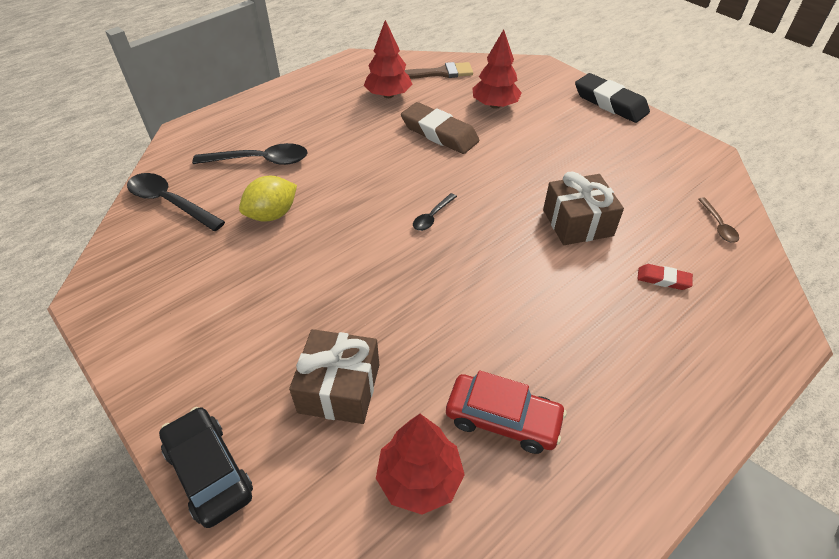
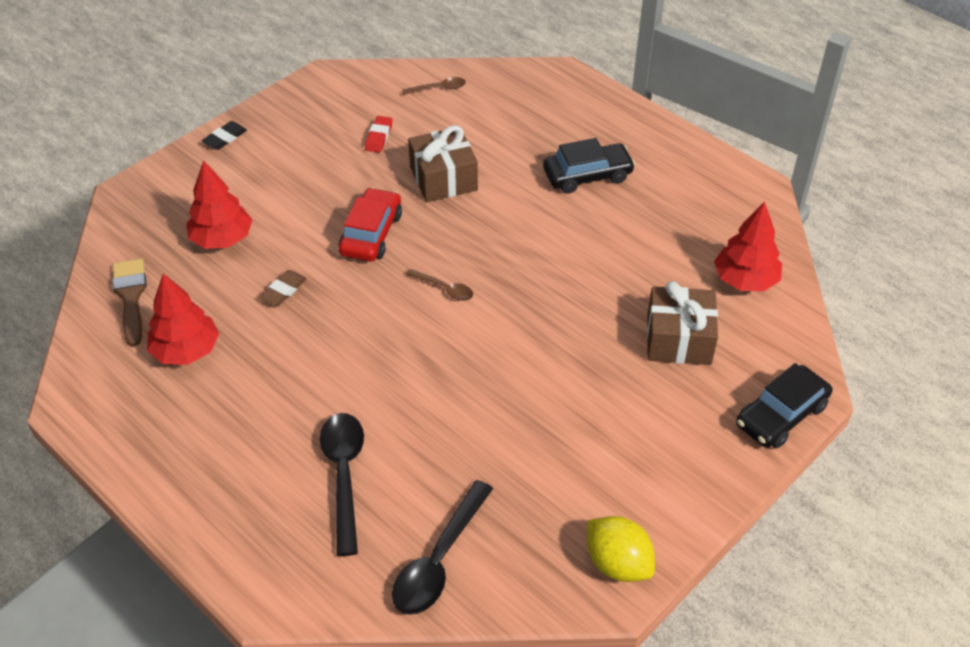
camera: 95 degrees left, 0 degrees up
(272, 214) = (453, 438): yellow lemon -> yellow lemon (617, 563)
(432, 217) = (444, 289): black spoon -> brown spoon
(439, 133) = (283, 291): brown eraser -> brown eraser, size x0.49
(503, 419) = (681, 234): red car -> red car (371, 234)
(597, 338) = (587, 175): none -> black car
(610, 103) = (225, 138): black eraser -> black eraser, size x0.49
(663, 279) = (513, 131): red eraser -> red eraser (379, 137)

